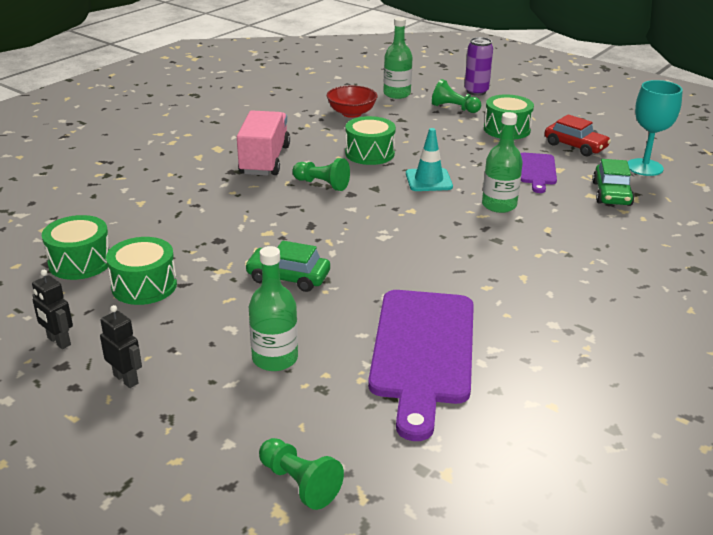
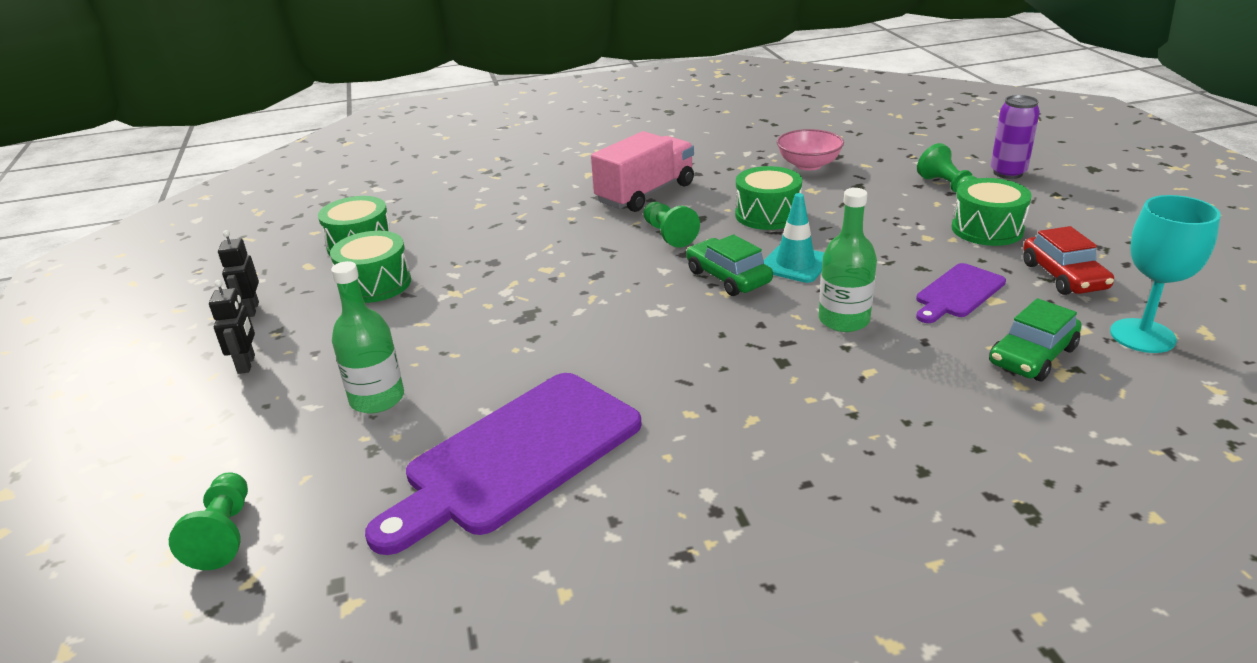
camera: 40 degrees right, 0 degrees up
(288, 277) = (501, 321): green car -> green car (728, 277)
(351, 113) = (808, 165): red bowl -> pink bowl
(397, 94) = (894, 154): green bottle -> none

